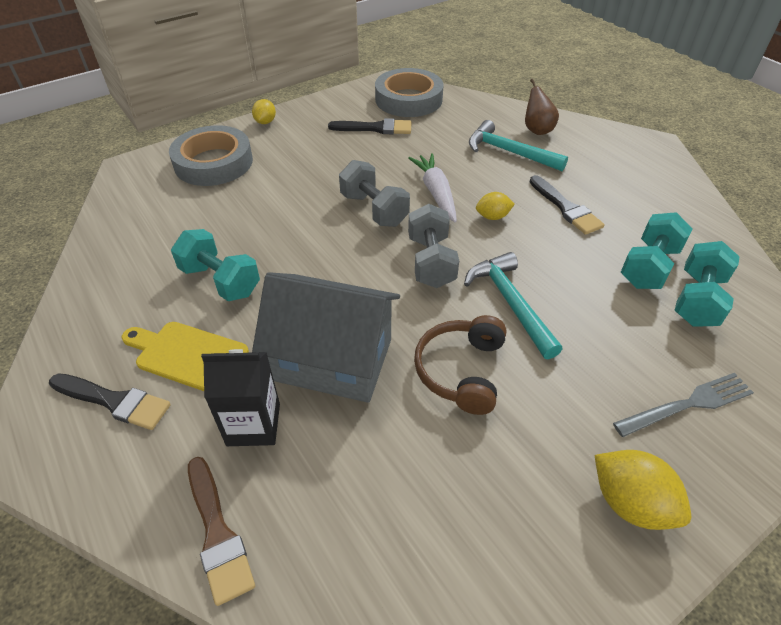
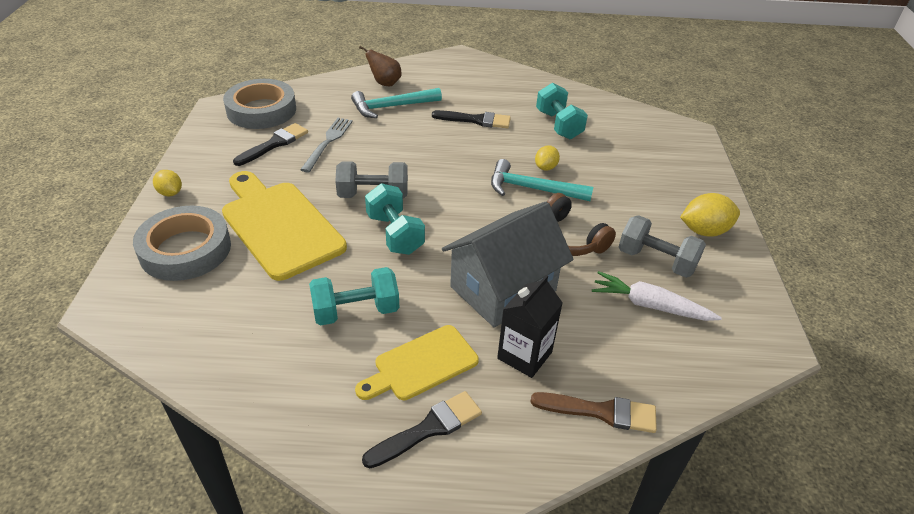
camera: 55 degrees left, 5 degrees down
(282, 186) = (279, 225): none -> yellow cutting board
(431, 262) = (459, 199): grey dumbbell -> grey dumbbell (656, 261)
(436, 193) = (392, 159): white carrot -> white carrot (650, 305)
(492, 217) = (448, 151): yellow lemon -> yellow lemon (545, 167)
(688, 404) = (662, 175): grey fork -> grey fork (328, 142)
(697, 300) = (598, 126): turquoise dumbbell -> turquoise dumbbell (395, 234)

